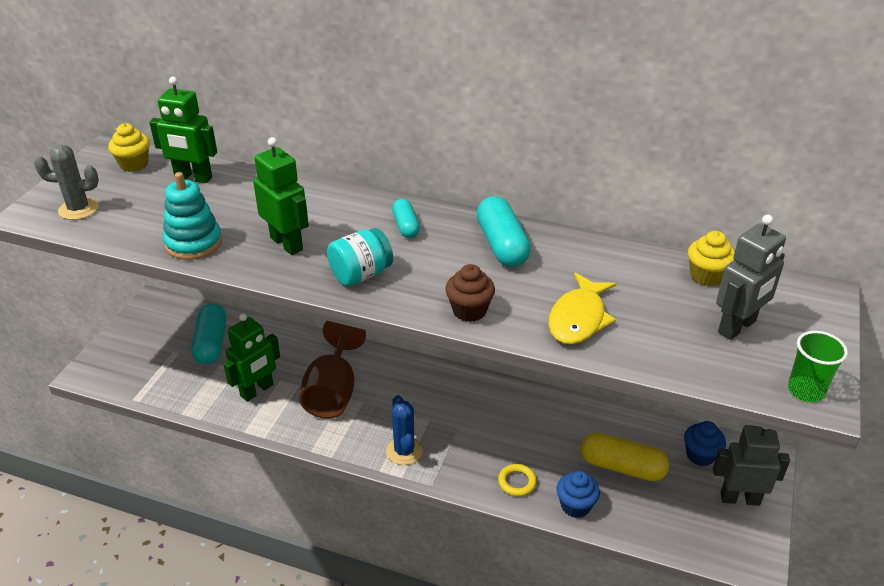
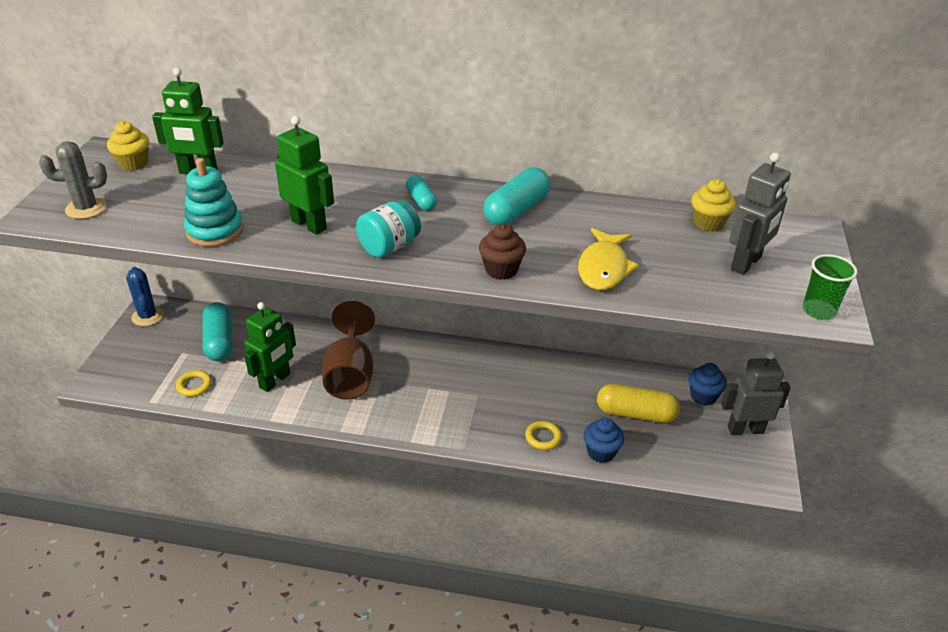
camera: 10 degrees left, 0 degrees up
(178, 387) = (194, 386): none -> yellow ring
(404, 451) = (431, 421): blue cactus -> blue cactus (148, 316)
(502, 245) = (516, 210): turquoise capsule -> turquoise capsule turned 60 degrees clockwise

